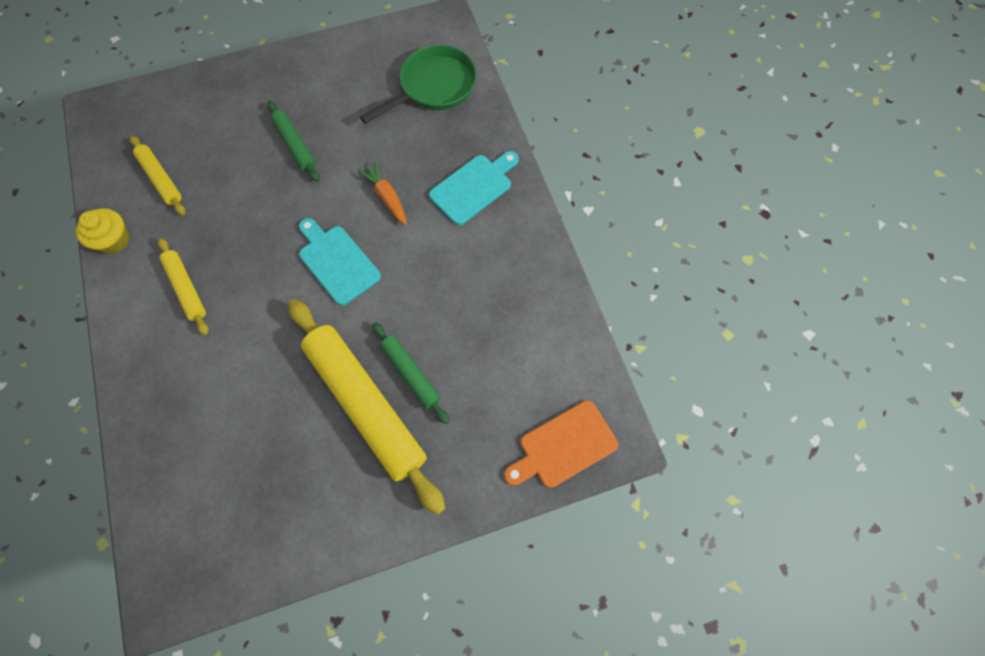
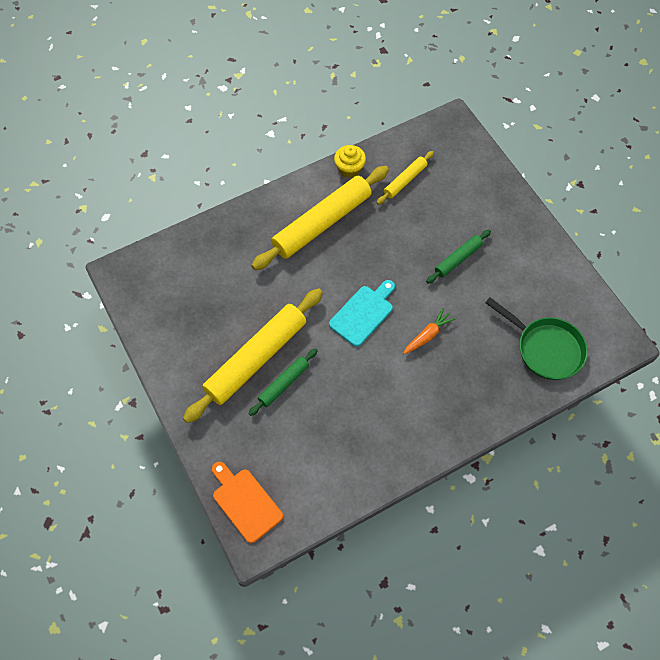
camera: 80 degrees right, 5 degrees down
(186, 288) = (322, 223): yellow rolling pin -> yellow rolling pin, size x2.02
(473, 187) = (453, 399): turquoise cutting board -> none

